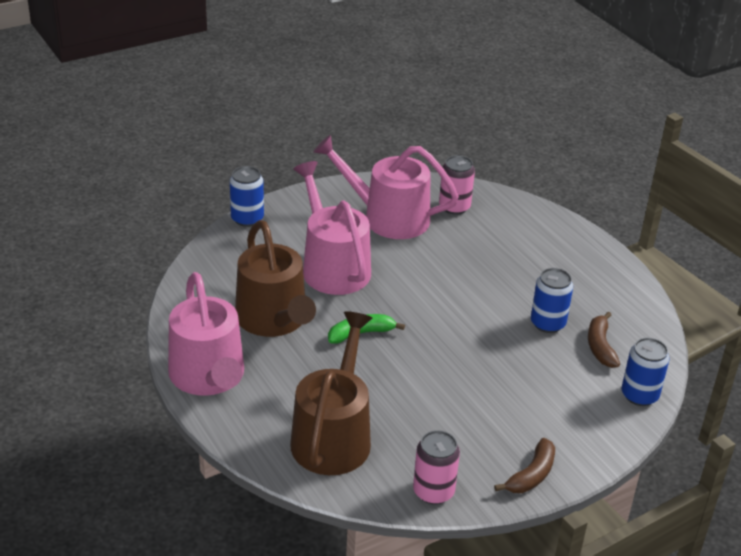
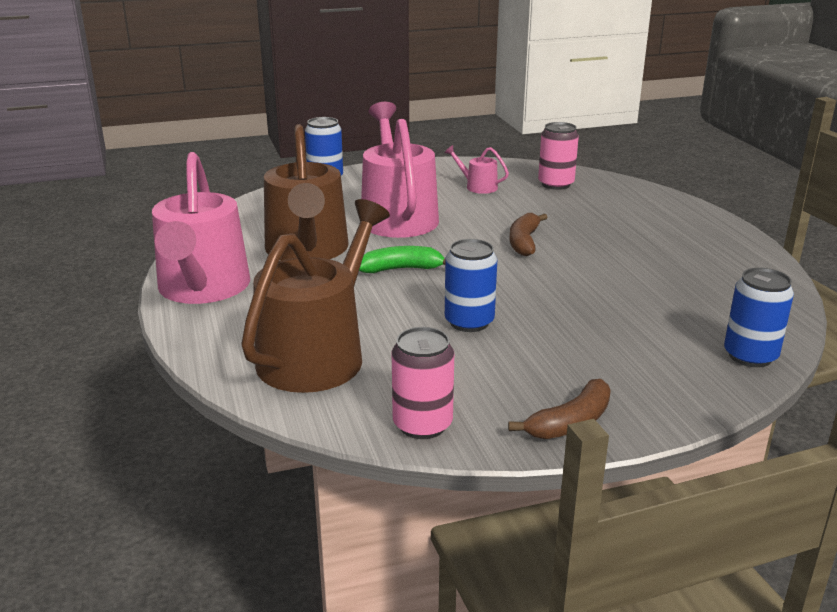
camera: 15 degrees right, 10 degrees down
(388, 217) = (478, 187): pink watering can -> pink watering can, size x0.43
(548, 323) = (638, 279): blue can -> blue can (469, 322)
(600, 346) = (703, 305): brown banana -> brown banana (524, 242)

